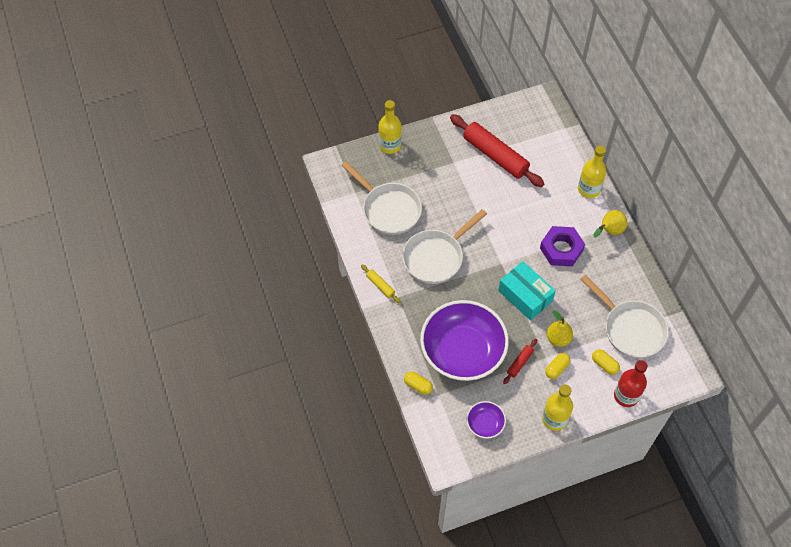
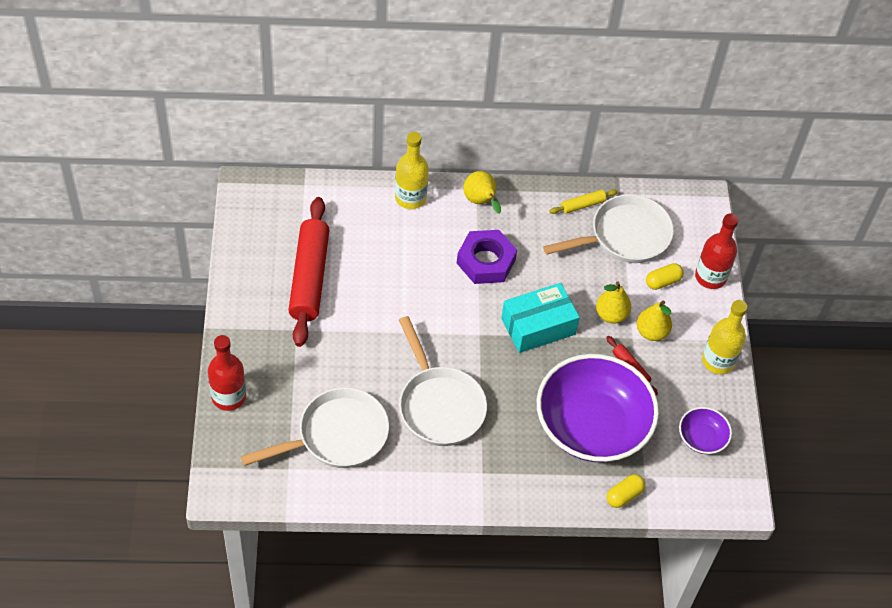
camera: 75 degrees left, 5 degrees down
(380, 286) = (456, 488): yellow rolling pin -> yellow rolling pin (583, 205)
(390, 145) = (229, 396): yellow bottle -> red bottle
(495, 155) = (309, 278): red rolling pin -> red rolling pin turned 60 degrees counterclockwise
(556, 368) = (651, 332): yellow capsule -> yellow pear

